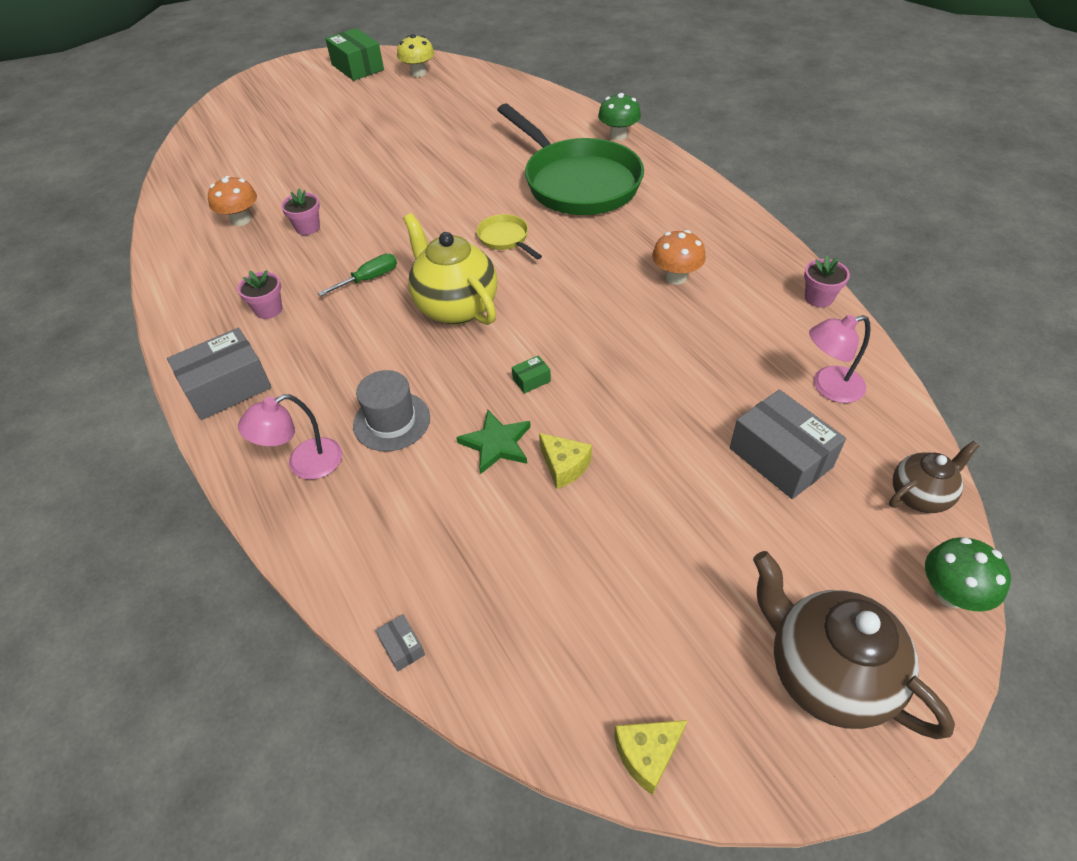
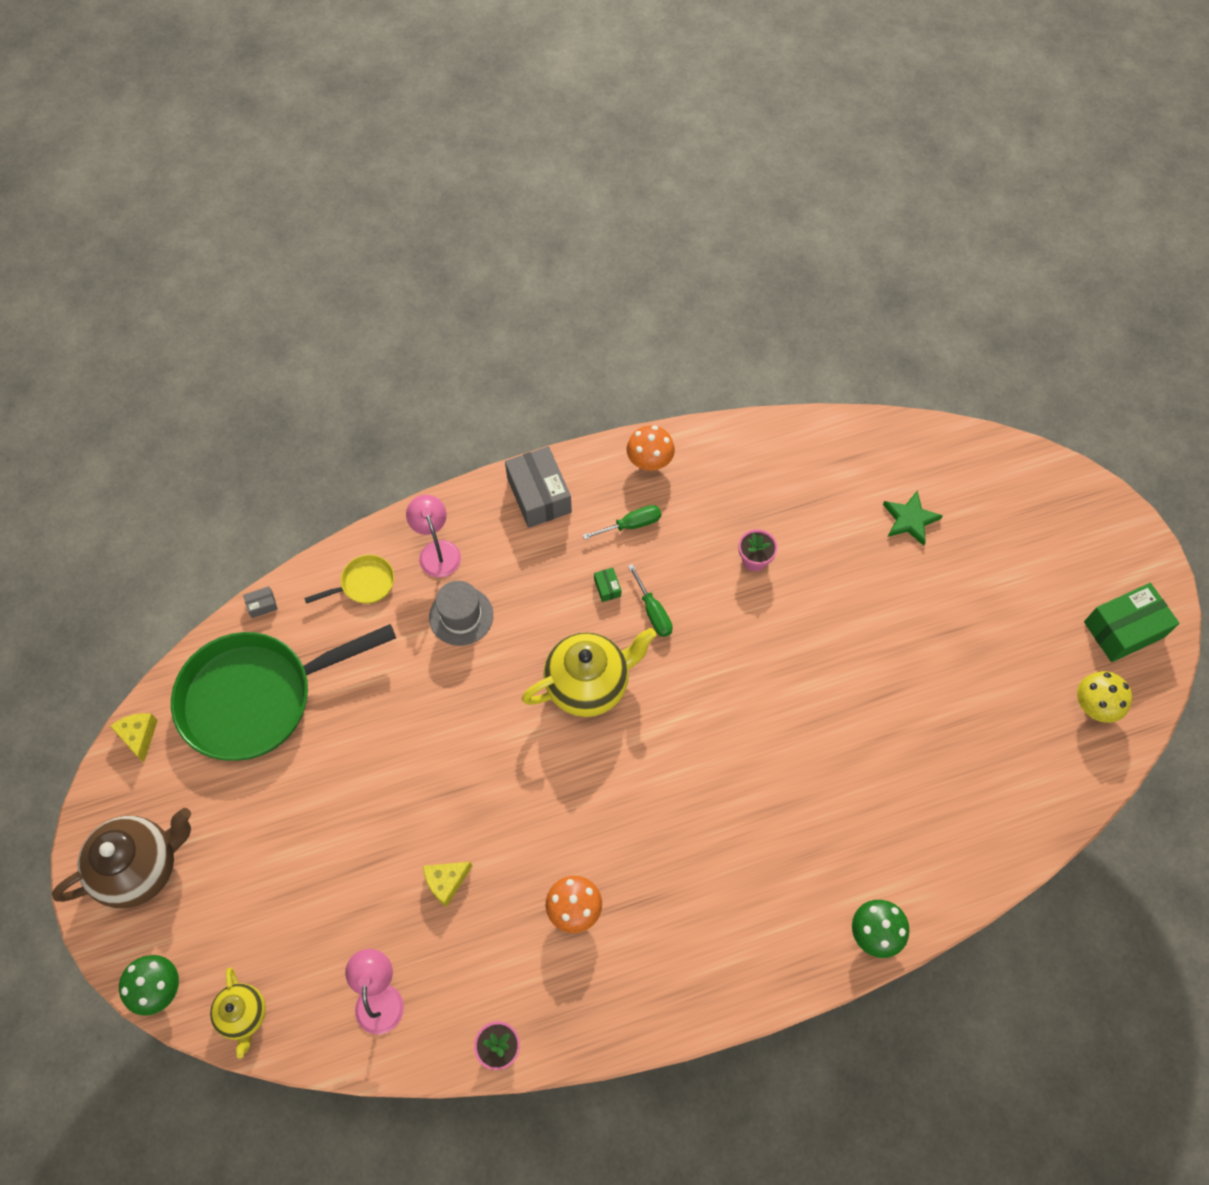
camera: 100 degrees right, 15 degrees up
(241, 220) = (784, 498): orange mushroom -> orange mushroom (649, 461)
(268, 309) = (631, 525): pink flower pot -> green screwdriver
(496, 444) = (410, 692): green star -> green star (910, 519)
(505, 239) = (685, 750): yellow pan -> yellow pan (364, 584)
(531, 380) = (472, 734): green box -> green box (607, 587)
(564, 466) = (370, 739): yellow cheese -> yellow cheese (446, 882)
(577, 182) = (776, 852): green pan -> green pan (257, 697)
(780, 457) = (319, 916): grey box -> none
(919, 495) = (244, 1015): brown teapot -> yellow teapot

